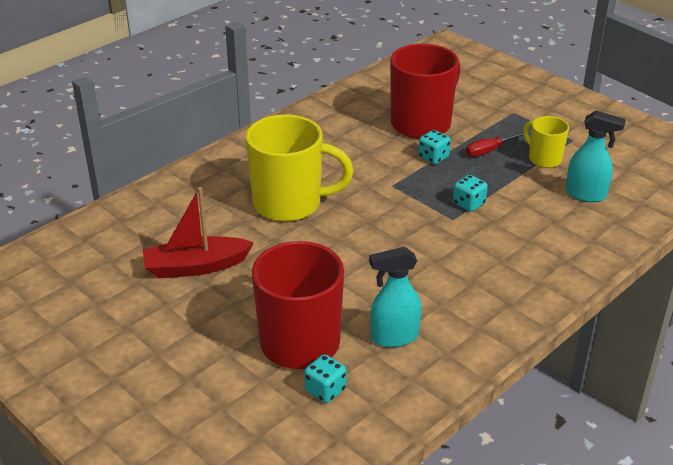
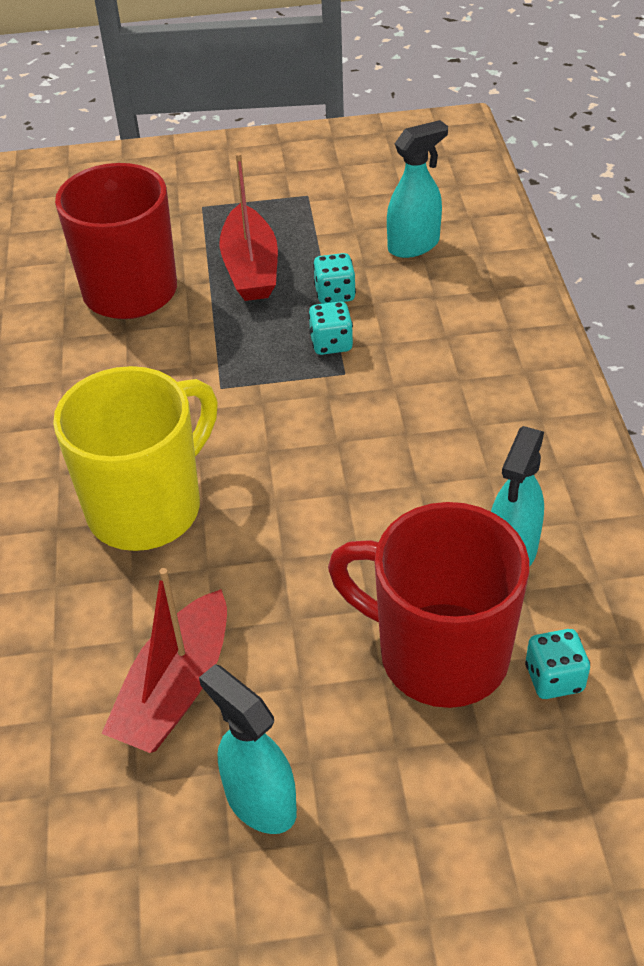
camera: 50 degrees left, 10 degrees up
(159, 323) = (260, 801): none -> turquoise spray bottle
(433, 157) = (209, 320): turquoise dice -> turquoise dice (335, 294)
(489, 151) = (251, 268): red screwdriver -> red boat
(544, 159) = (316, 236): yellow mug -> none

